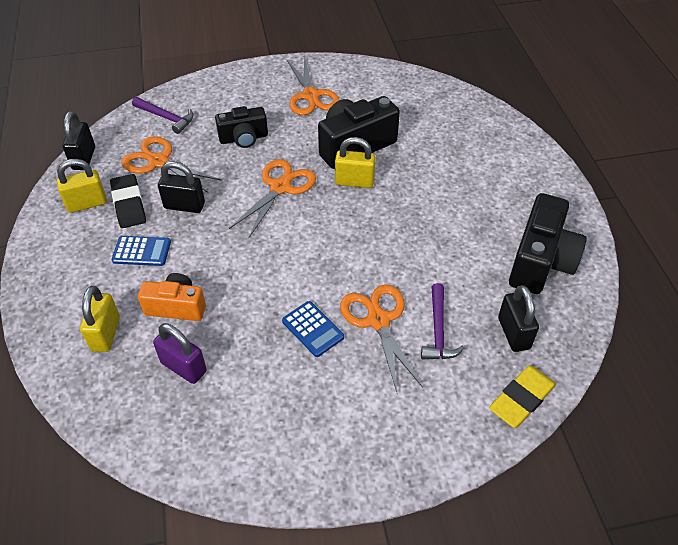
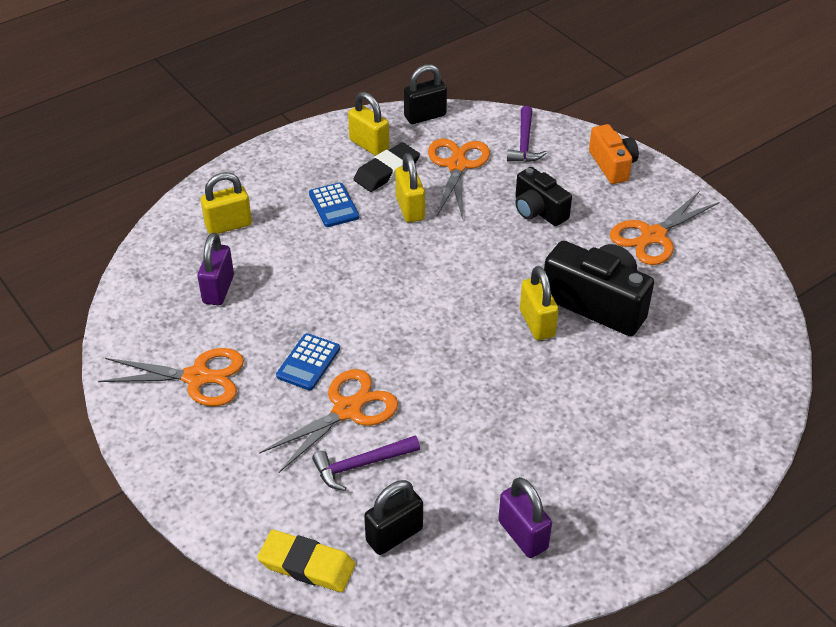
camera: 65 degrees right, 5 degrees down
(176, 307) = (282, 256): orange camera -> orange camera (612, 165)
(184, 206) = (410, 208): black padlock -> yellow padlock
(280, 187) = (485, 267): orange scissors -> orange scissors (197, 377)
(540, 261) = (523, 535): black camera -> purple padlock

